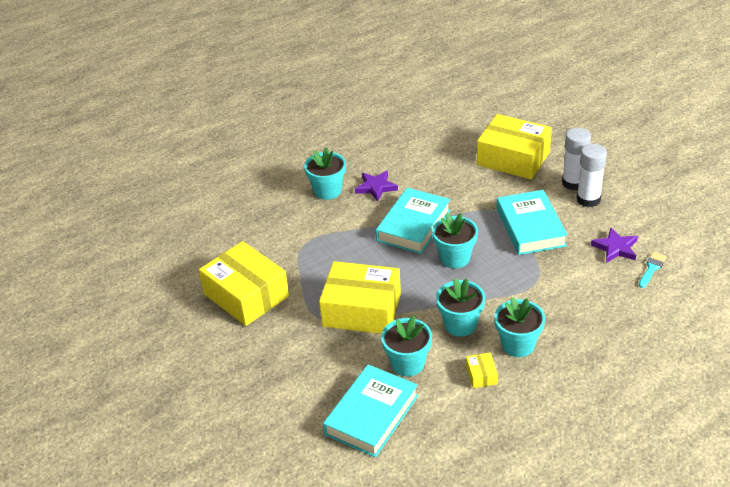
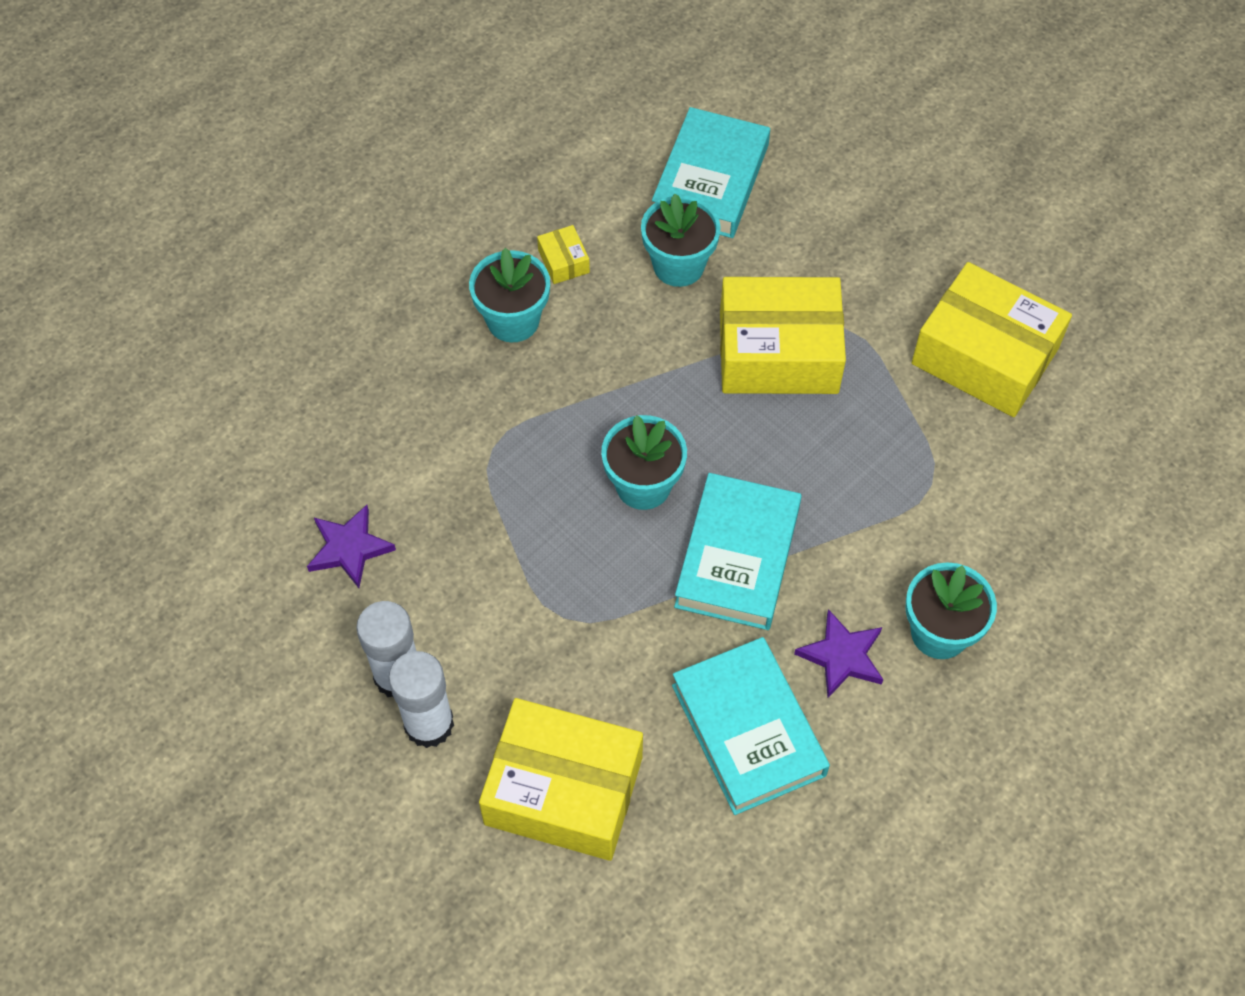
camera: 165 degrees right, 20 degrees up
(460, 324) = (610, 345): turquoise flower pot -> none
(530, 227) = (511, 581): turquoise book -> turquoise book (748, 730)
(652, 268) = (287, 506): turquoise brush -> none

